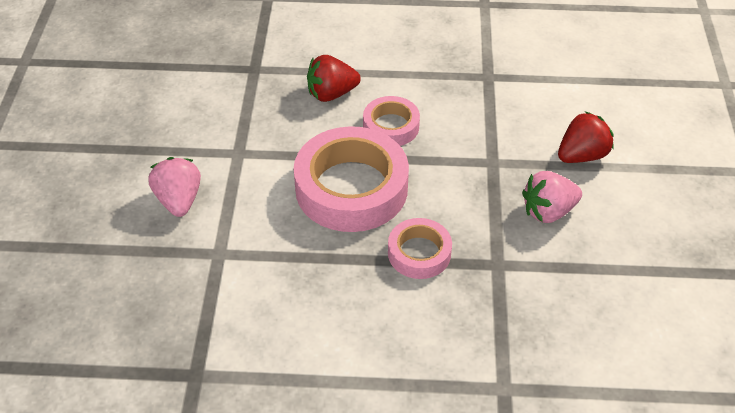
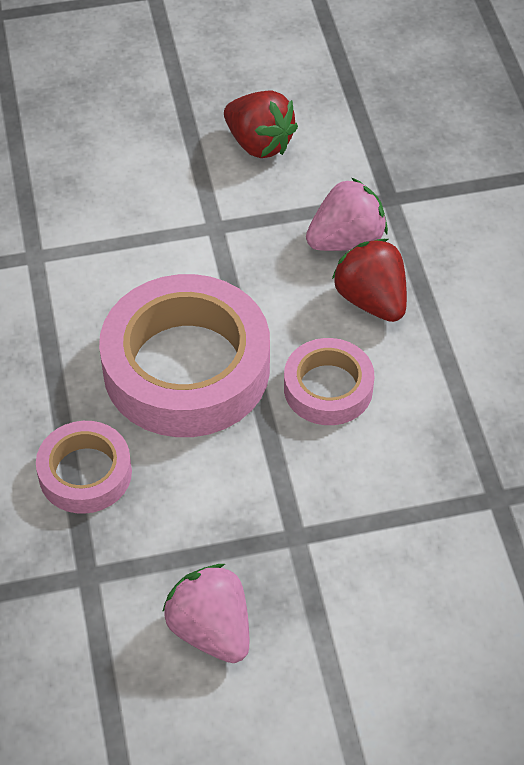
camera: 75 degrees right, 5 degrees up
(179, 200) = (112, 192): pink strawberry -> pink strawberry (346, 240)
(581, 155) = (353, 665): red strawberry -> red strawberry (259, 144)

